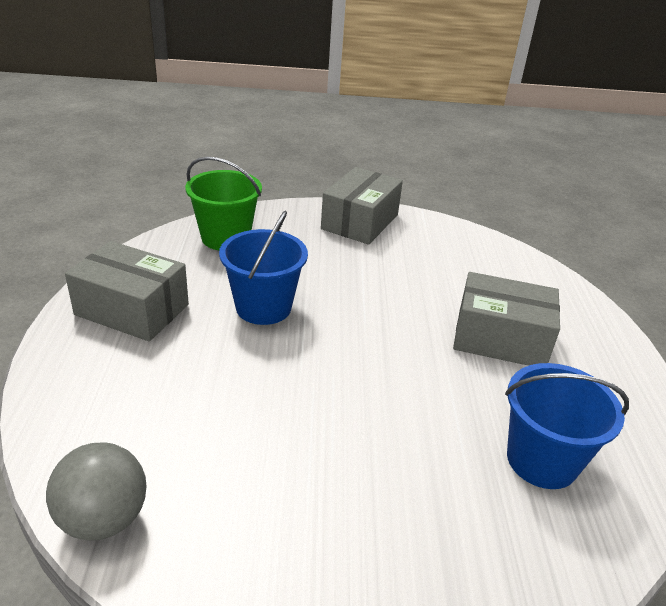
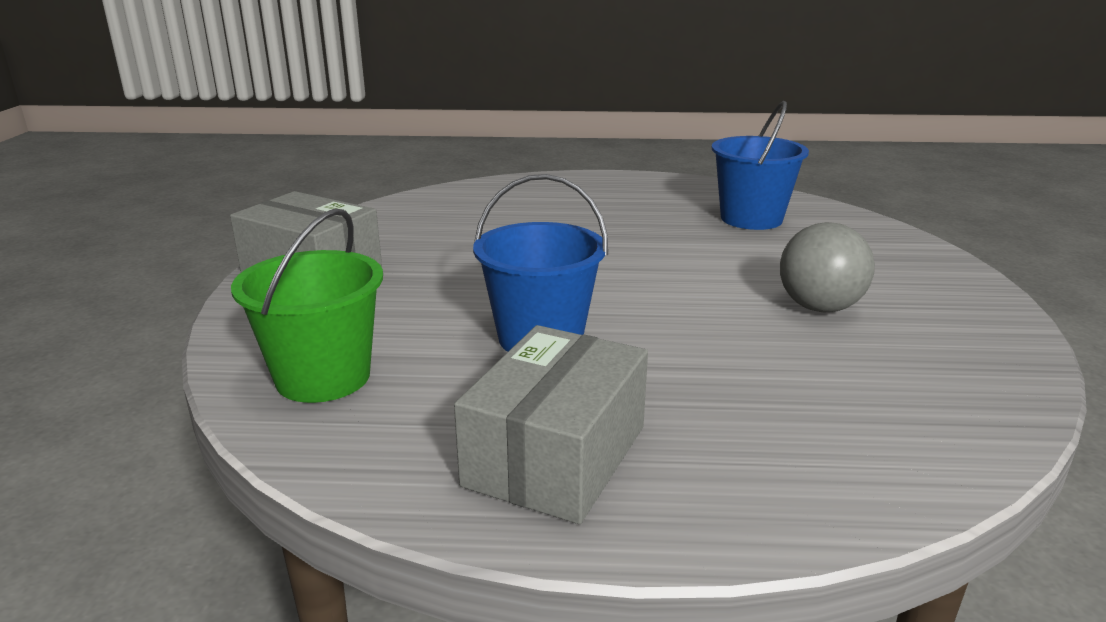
camera: 85 degrees left, 10 degrees down
(104, 518) = (983, 423): grey ball -> grey ball (819, 307)
(500, 338) = (587, 217): grey box -> none

